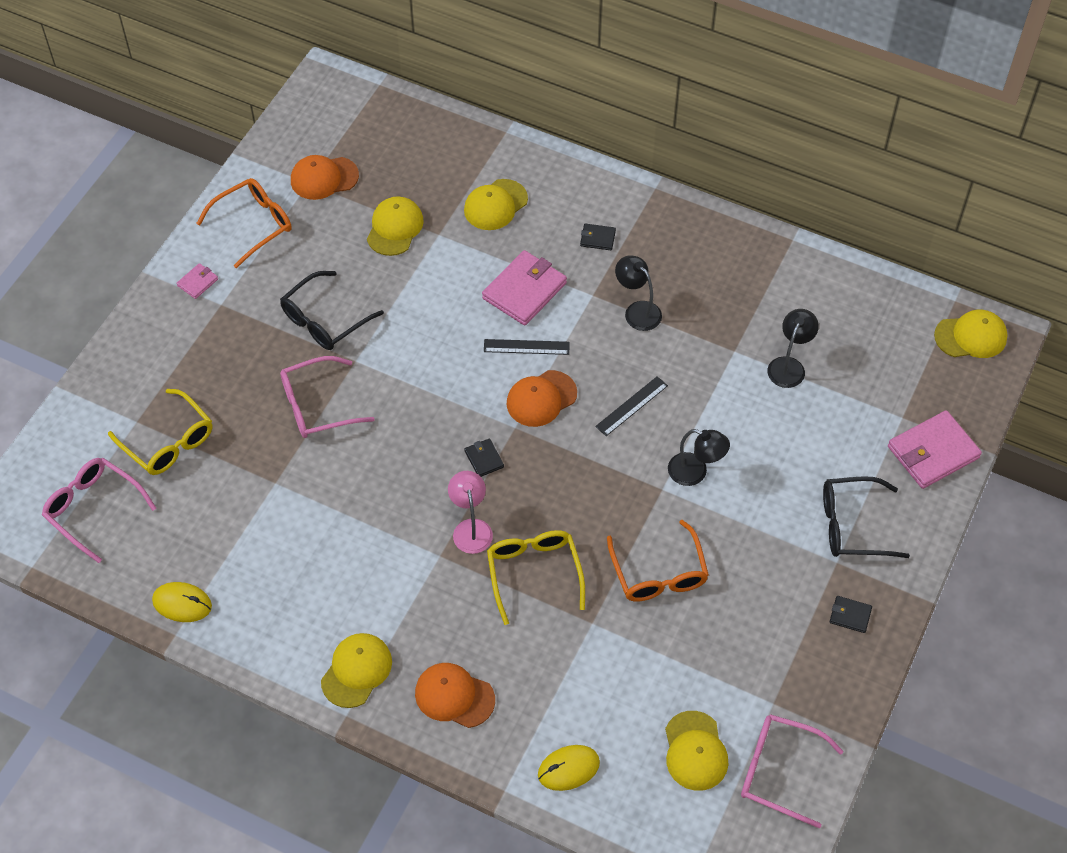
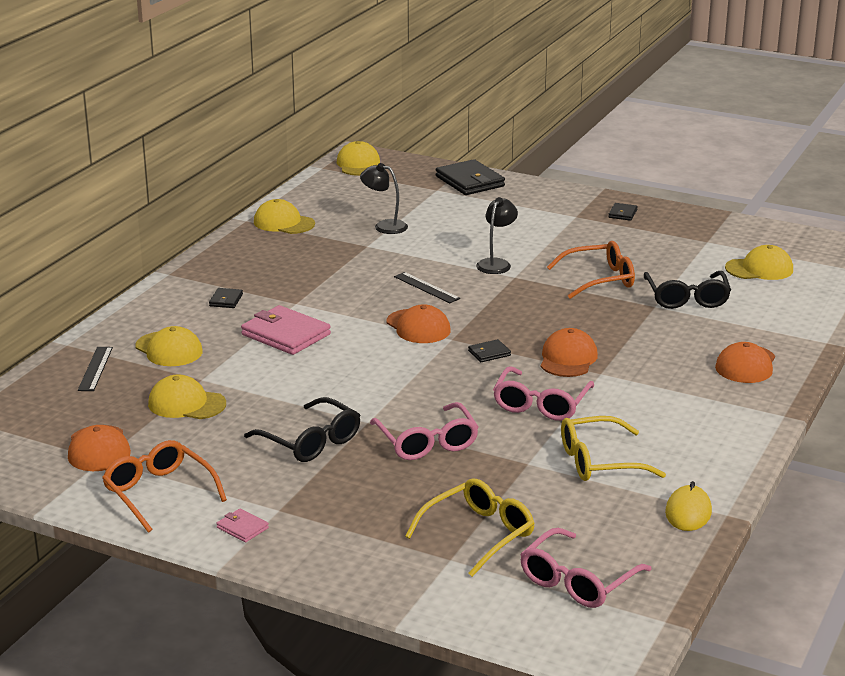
camera: 90 degrees left, 30 degrees down
(356, 671) = (736, 411): yellow cap -> yellow cap (284, 223)
(471, 528) = (568, 359): pink lamp -> orange cap
(526, 347) = (356, 333): black ruler -> black ruler (95, 369)
(534, 573) = (611, 330): yellow glasses -> yellow glasses (599, 461)
(568, 769) = (795, 316): yellow mouse -> none
(637, 311) = (318, 284): black lamp -> none
(779, 771) = (764, 241): pink glasses -> pink glasses (541, 404)
(852, 525) = (541, 210): black glasses -> black glasses (687, 298)
(933, 452) = (469, 181): pink wallet -> black wallet

